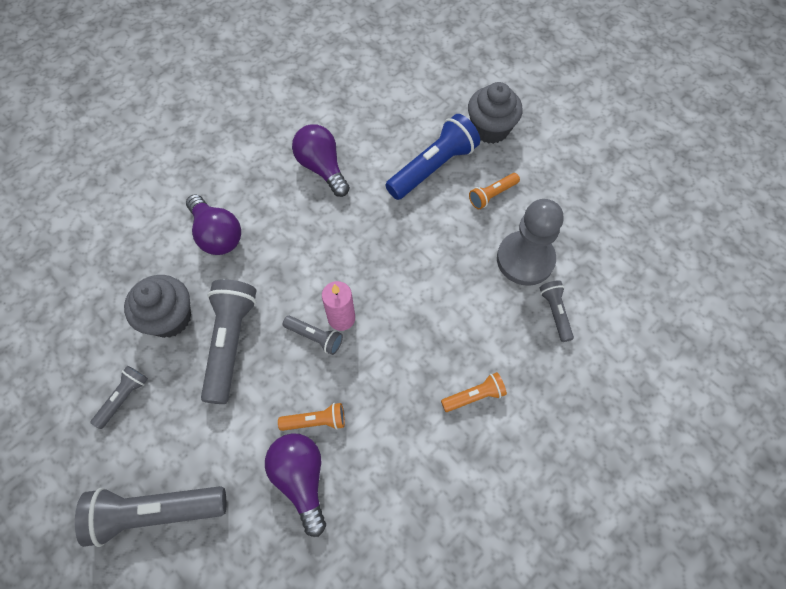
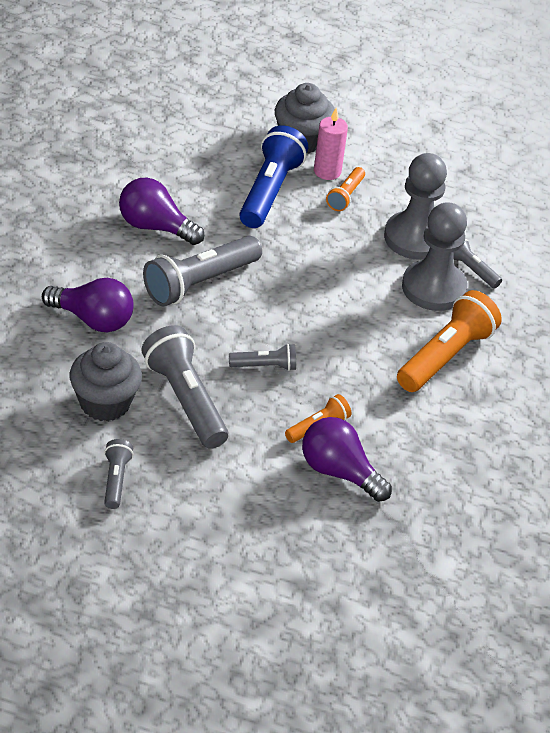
camera: 35 degrees left, 20 degrees down
(156, 512) = (225, 547): grey flashlight -> grey flashlight (199, 283)
(341, 318) = (278, 343): pink candle -> pink candle (327, 171)
(474, 396) = (446, 356): orange flashlight -> orange flashlight, size x1.92
(509, 318) = (433, 288): none -> grey pawn

